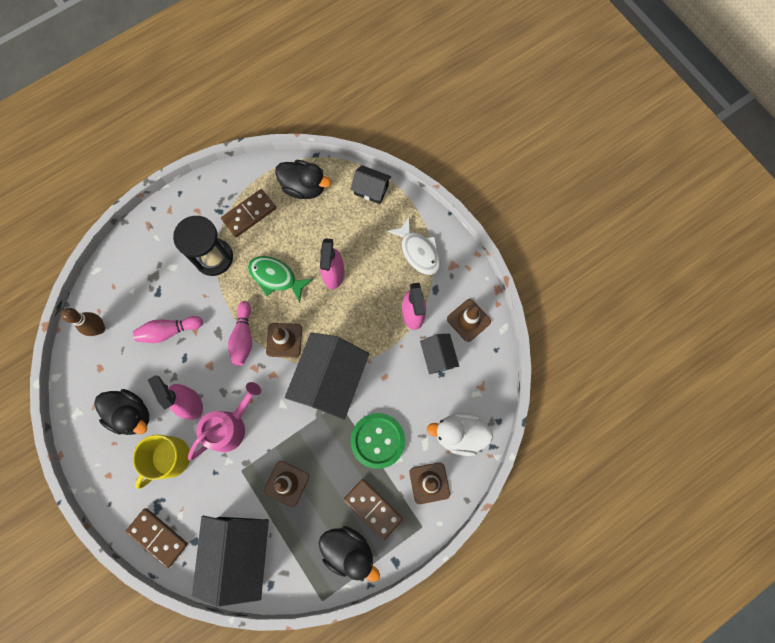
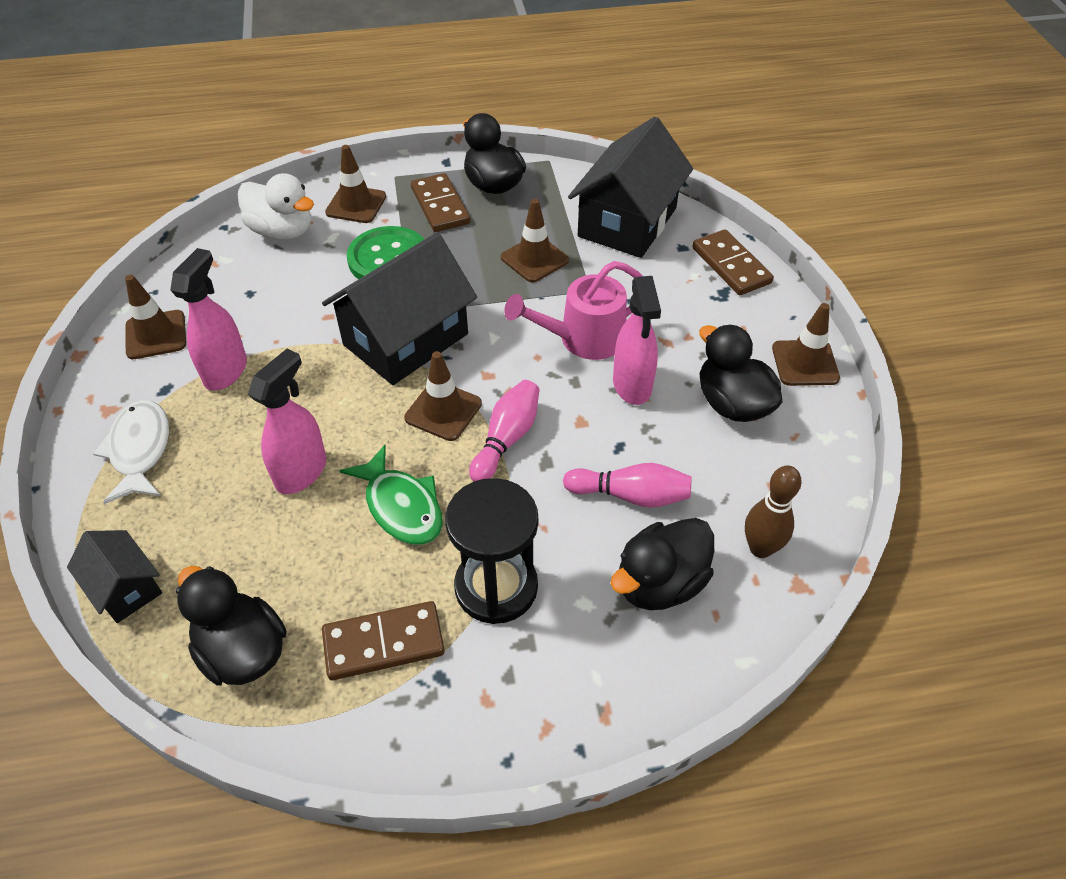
camera: 155 degrees left, 25 degrees down
(96, 465) = (805, 363): none -> brown traffic cone
(142, 290) = (660, 583): none -> black duck
(169, 458) = (688, 334): yellow mug -> none
(438, 356) = (236, 311): black house -> none

